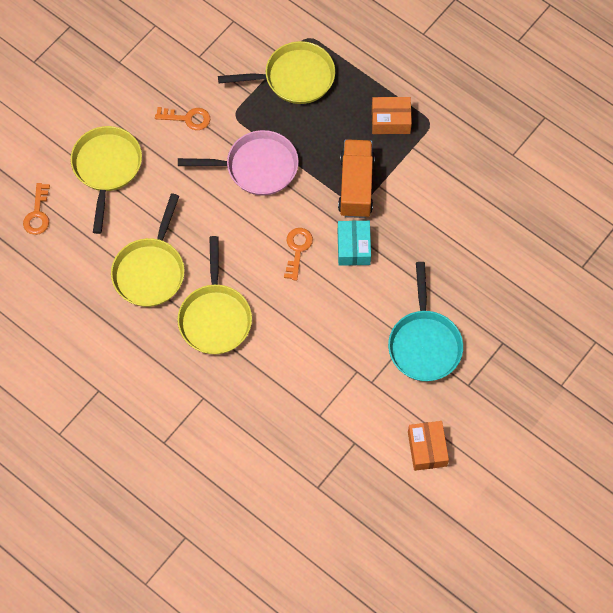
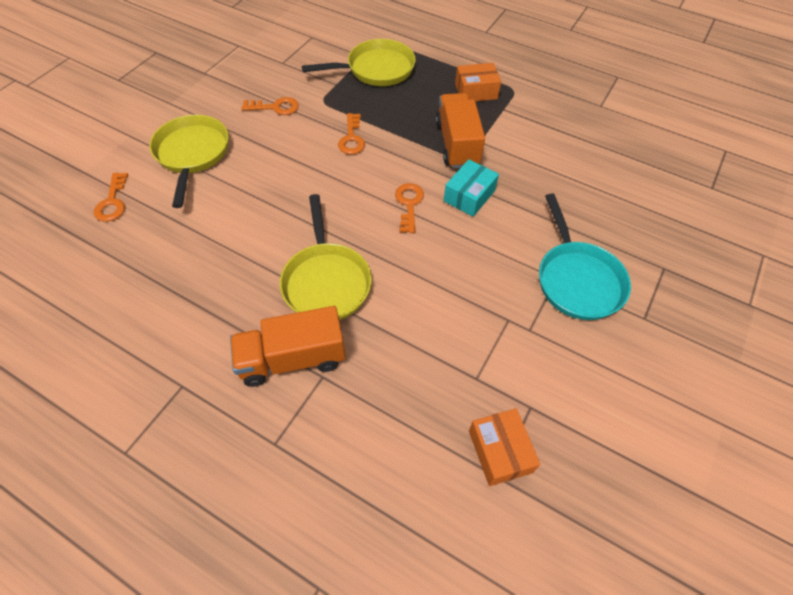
camera: 10 degrees left, 10 degrees down
(150, 271) = (244, 242): yellow pan -> none
(182, 380) = (292, 358): none -> orange truck
(257, 167) = (351, 138): pink pan -> orange key
(353, 247) = (469, 196): turquoise box -> turquoise box turned 45 degrees clockwise
(427, 449) = (625, 401): orange box -> orange box (500, 451)

